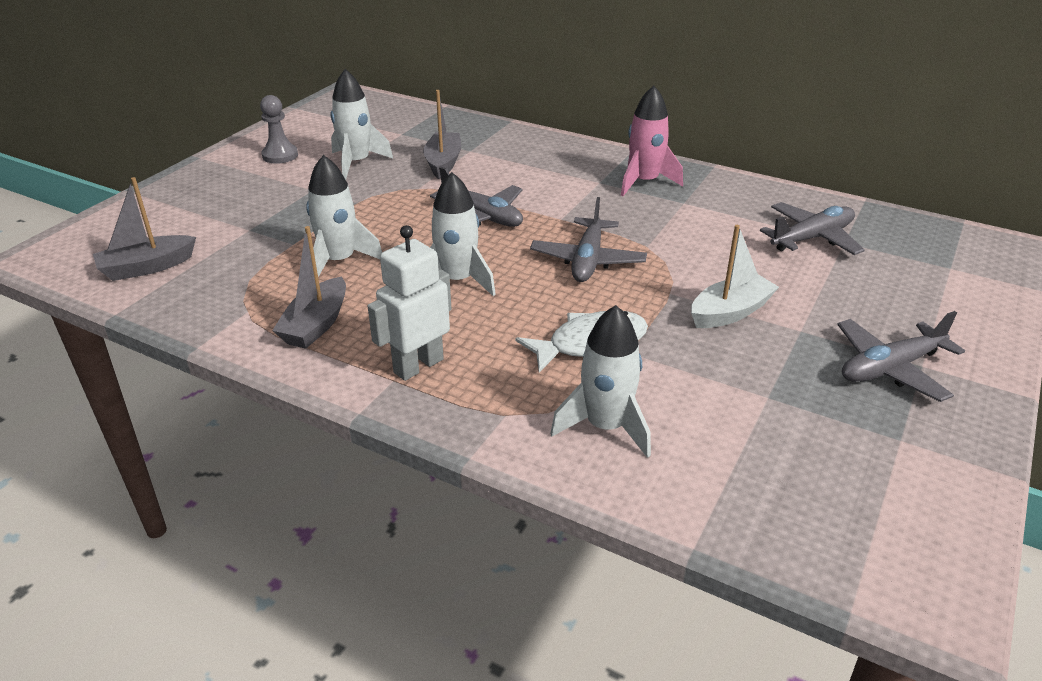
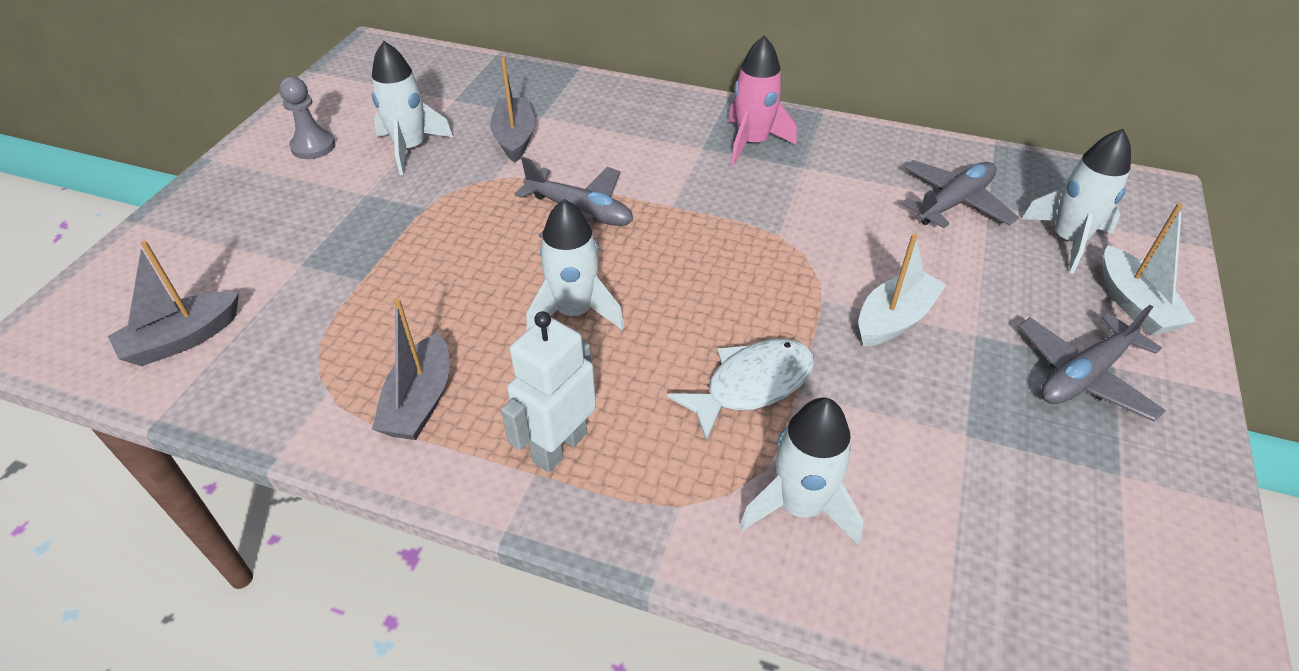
camera: 10 degrees left, 10 degrees up
(339, 261) = (425, 300): white rocket -> white rocket (1068, 240)
(588, 260) = (718, 263): grey plane -> none
(956, 324) = (1134, 304): none -> white boat

